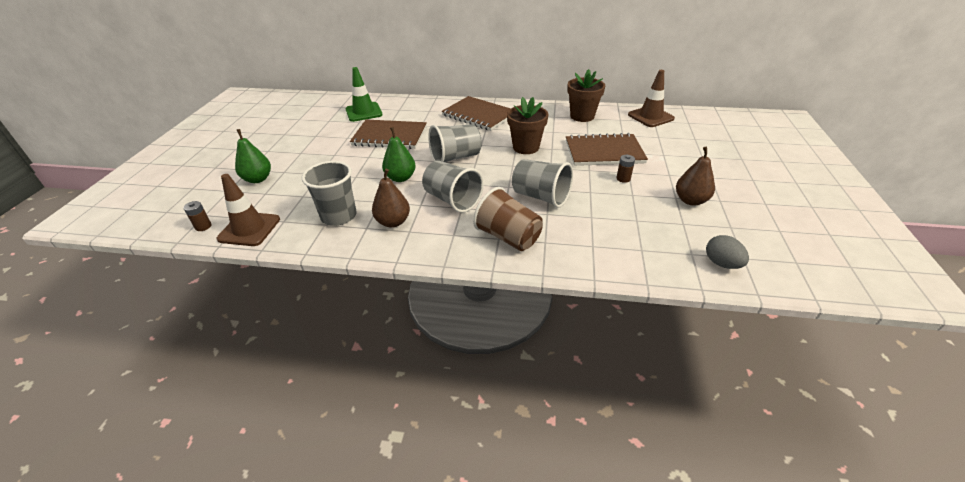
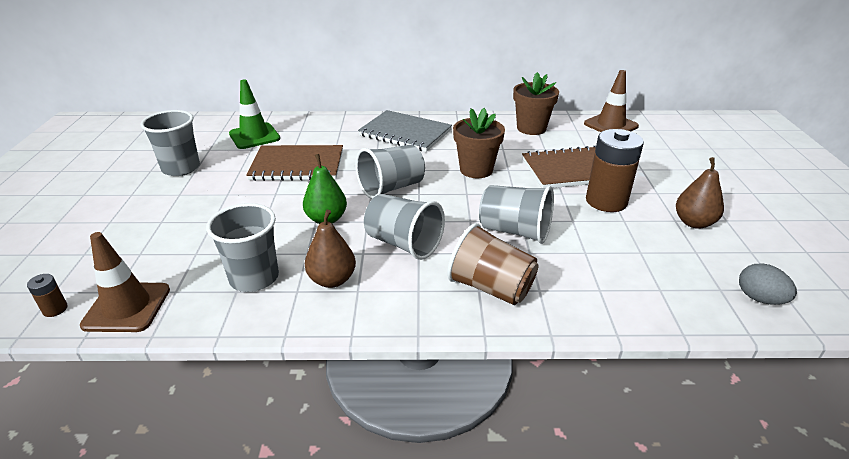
camera: 10 degrees left, 5 degrees down
(258, 179) = (125, 234): green pear -> none
(305, 134) = (181, 168): none -> grey cup
(479, 115) = (405, 133): brown notebook -> grey notebook
(623, 178) = (606, 201): brown battery -> brown battery, size x2.38

